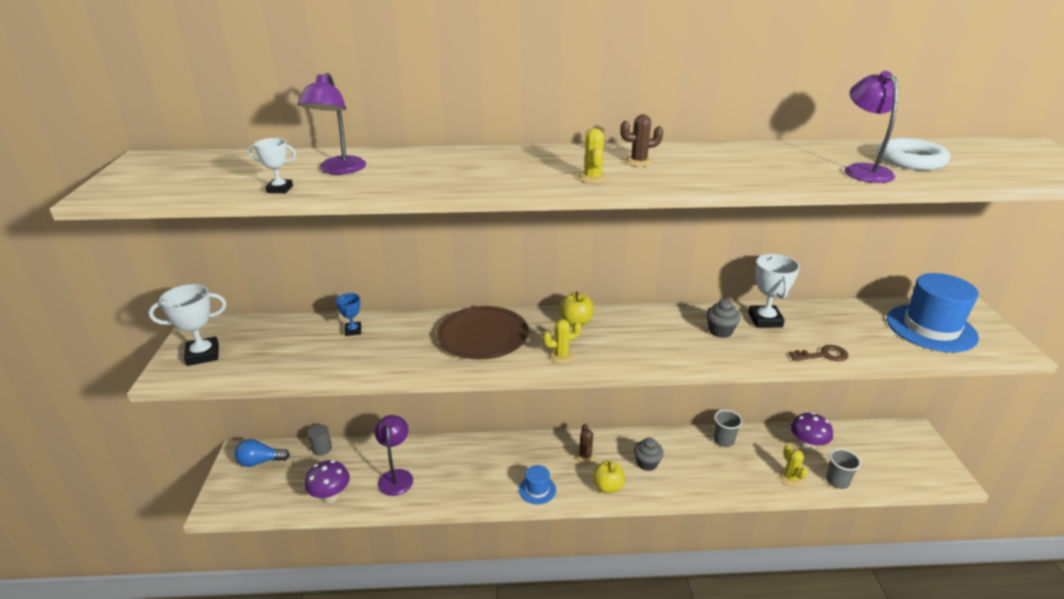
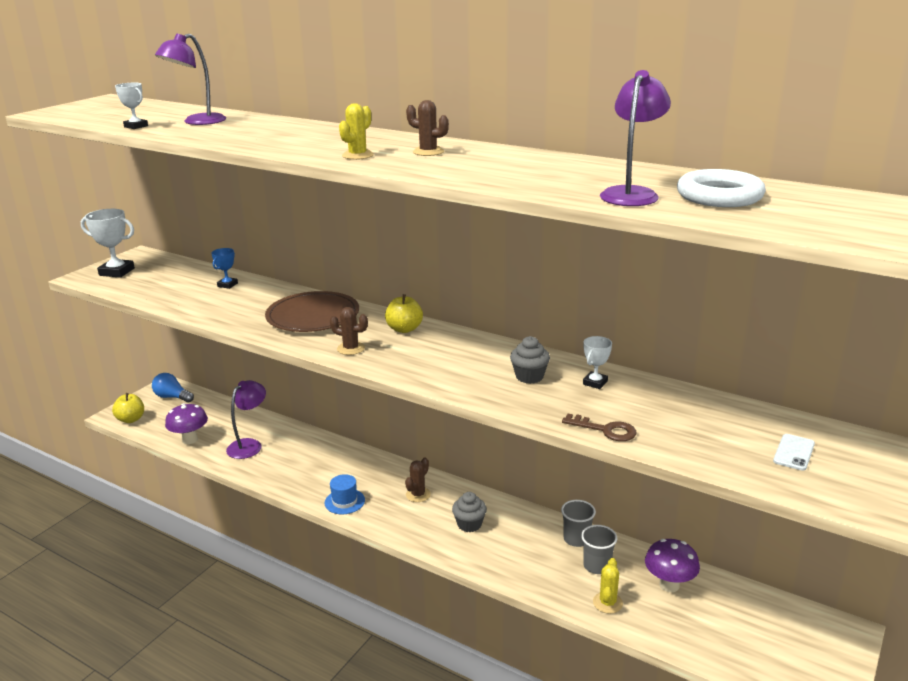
camera: 35 degrees right, 5 degrees down
(322, 448) = (221, 404): grey cylinder -> none
(561, 356) = (351, 348): yellow cactus -> brown cactus
(607, 487) = (408, 526): yellow apple -> yellow apple (131, 419)
(765, 320) = (595, 383): white trophy -> white trophy, size x0.57
(837, 481) = (662, 631): grey cup -> grey cup (597, 566)
(931, 328) = (794, 452): blue hat -> white phone

